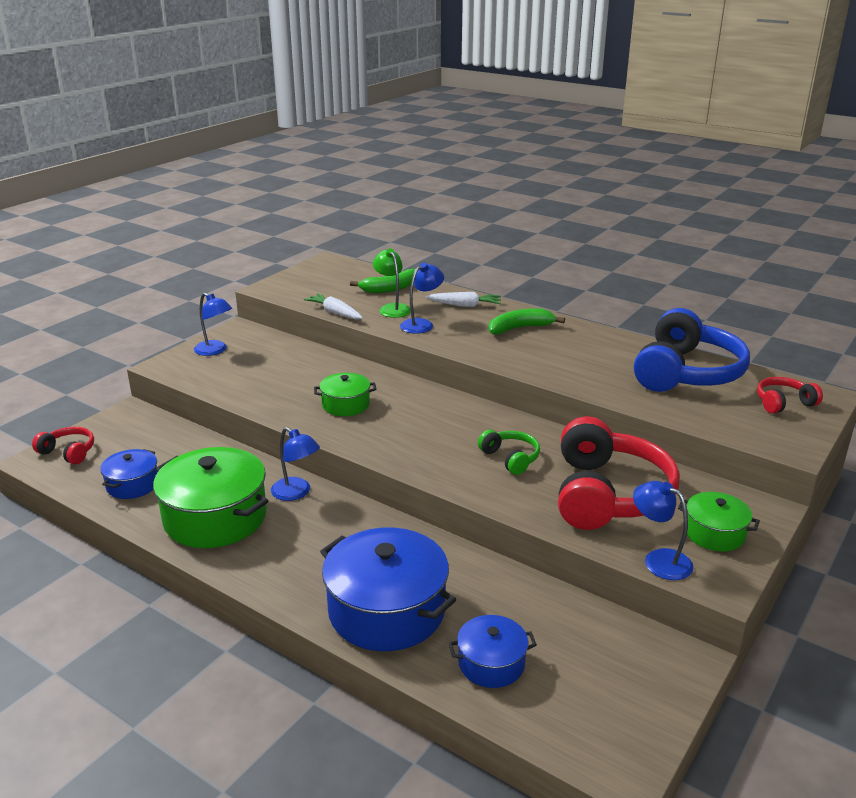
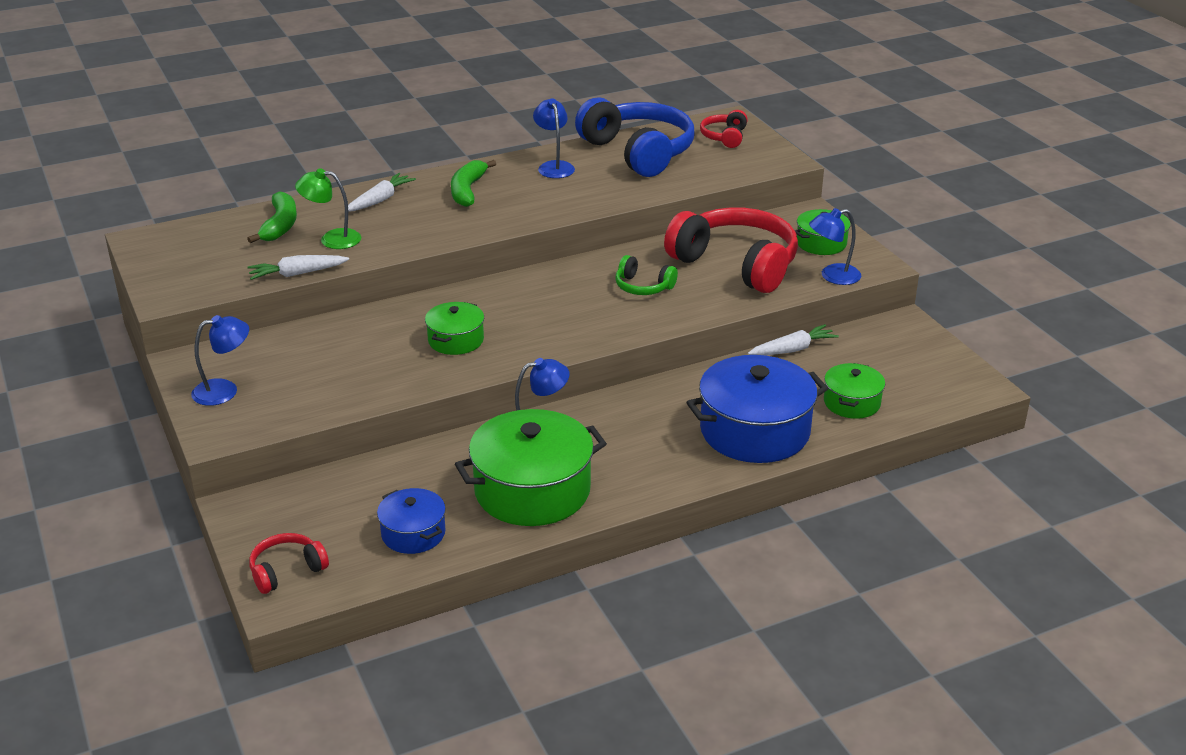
camera: 60 degrees left, 5 degrees up
(421, 324) = (392, 235): blue lamp -> blue lamp (554, 166)
(491, 663) = (851, 402): blue pot -> green pot
(510, 458) = (643, 287): green headphones -> green headphones turned 150 degrees counterclockwise
(548, 591) = (793, 349): none -> white carrot

